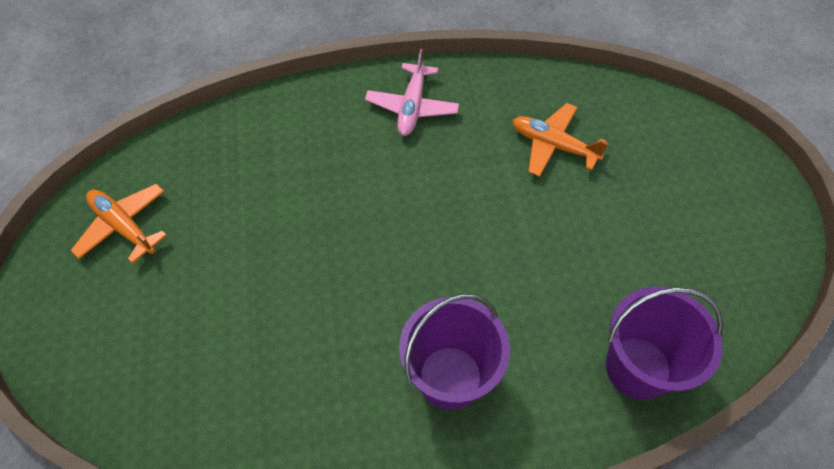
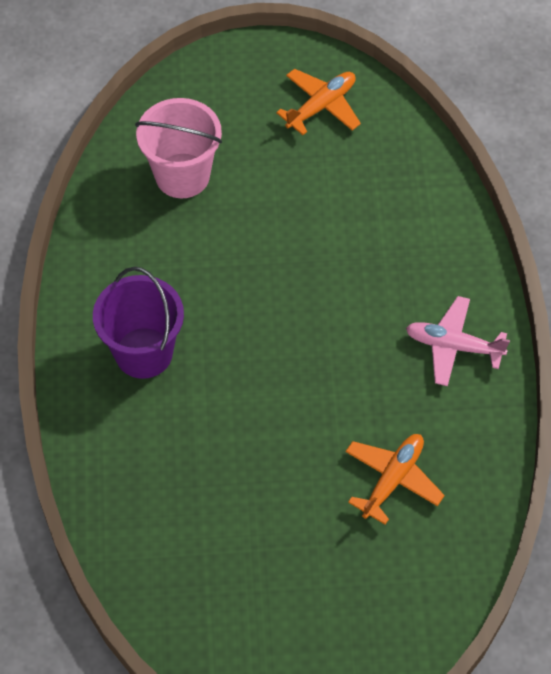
camera: 95 degrees right, 0 degrees up
(207, 362) = (182, 176): none -> pink bucket
(638, 367) = (130, 508): purple bucket -> none

